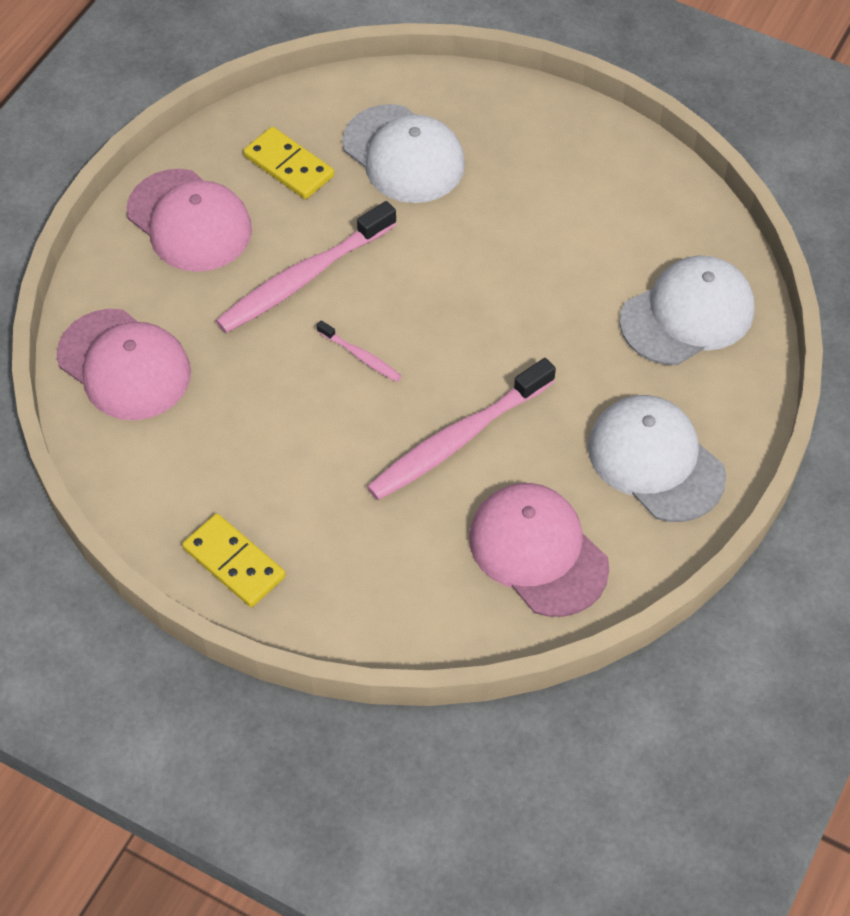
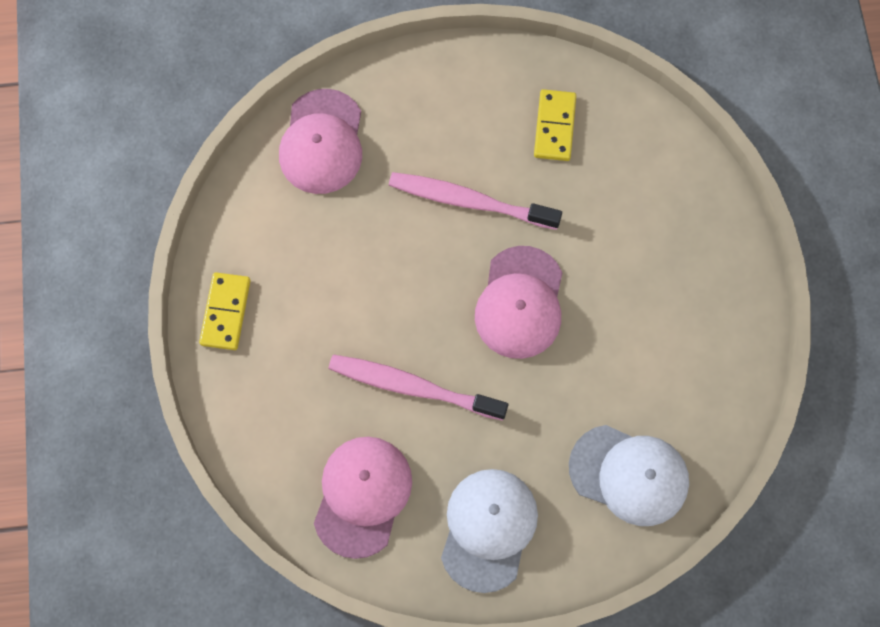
camera: 55 degrees right, 15 degrees up
(189, 221) = (462, 98): pink cap -> pink cap (520, 303)
(361, 356) = (434, 281): pink toothbrush -> none
(403, 154) = (622, 193): white cap -> none

